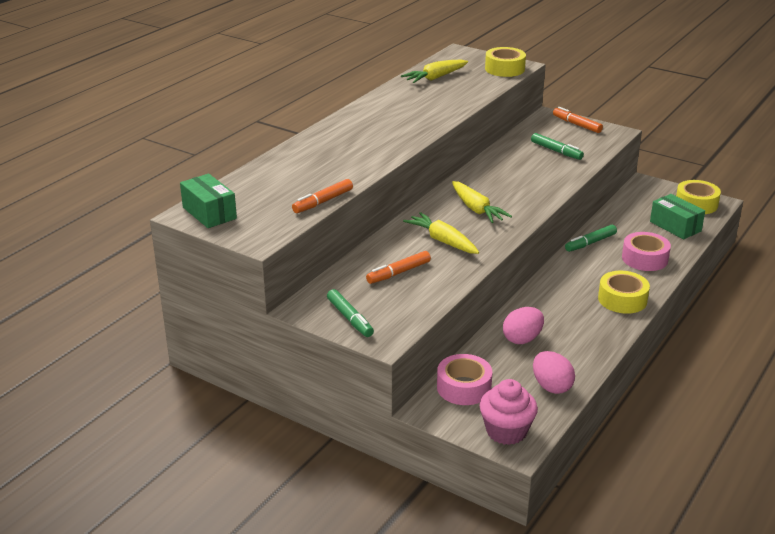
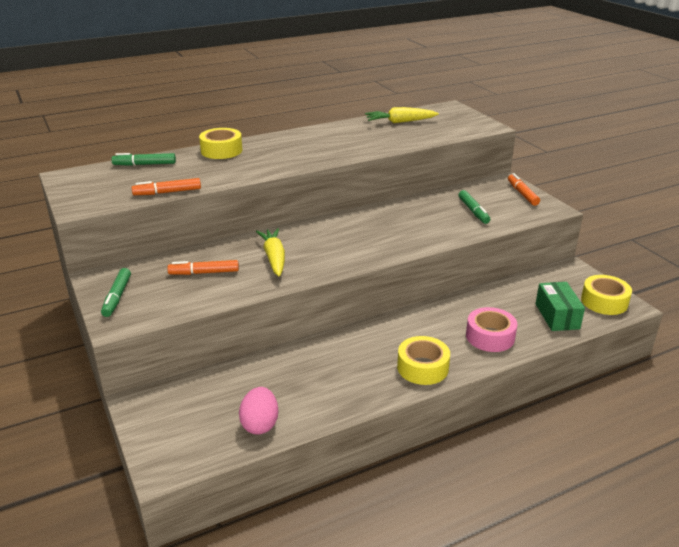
camera: 30 degrees right, 0 degrees up
(209, 213) = (80, 179): green box -> none
(464, 387) = (188, 394): pink tape -> none
(476, 209) = (337, 240): yellow carrot -> none
(504, 69) = (471, 127): yellow tape -> yellow tape (221, 150)
(506, 431) = (171, 449): pink cupcake -> none
(522, 339) = (288, 370): pink egg -> none
(590, 243) = (453, 306): green marker -> green marker (144, 164)

